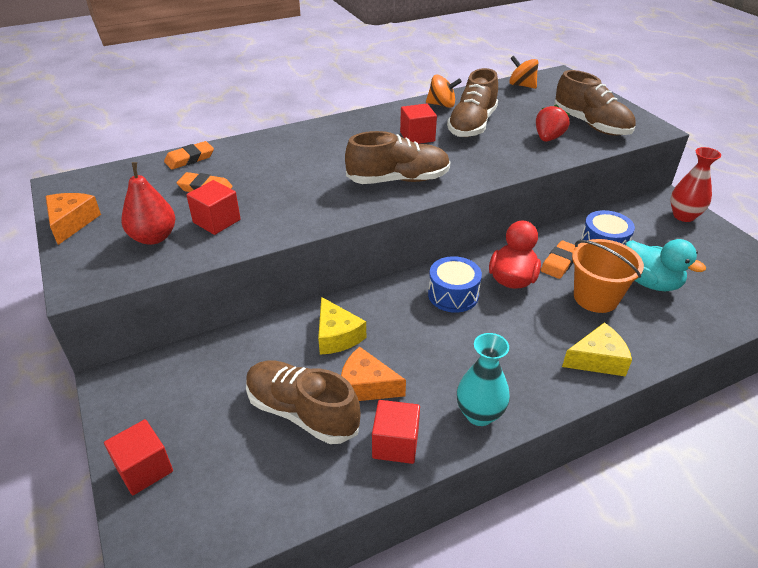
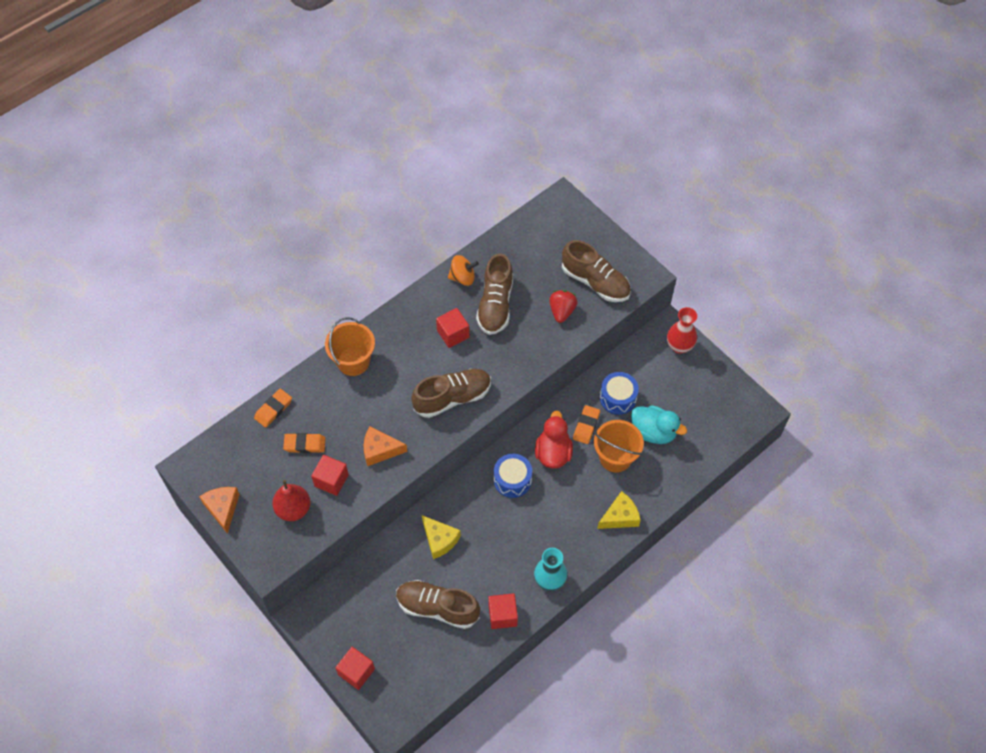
camera: 15 degrees left, 20 degrees up
(298, 140) = (353, 361): none -> orange bucket
(366, 386) = (472, 577): orange cheese -> orange cheese (380, 450)
(521, 85) = (528, 227): orange spinning top -> none

